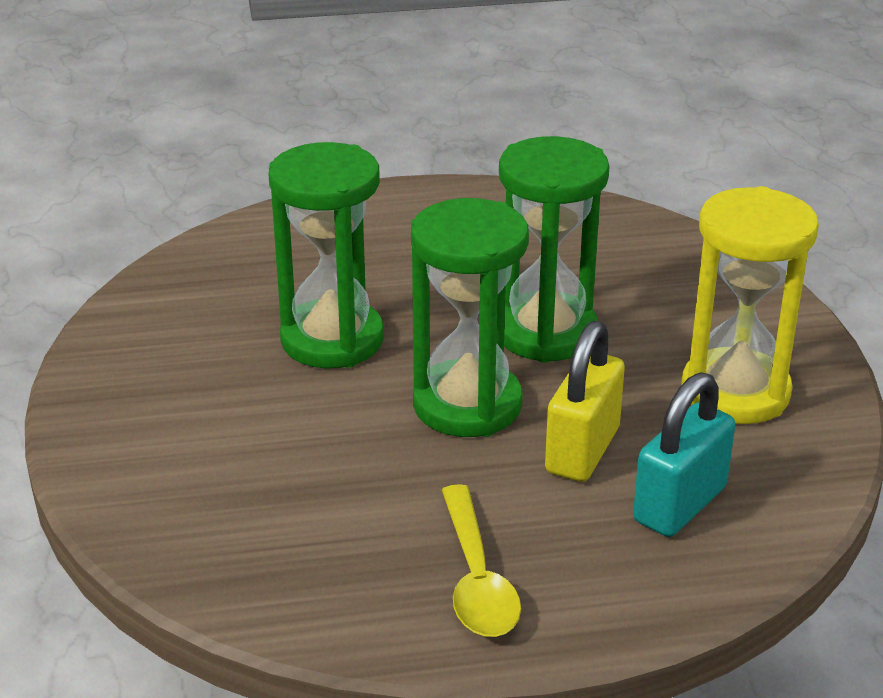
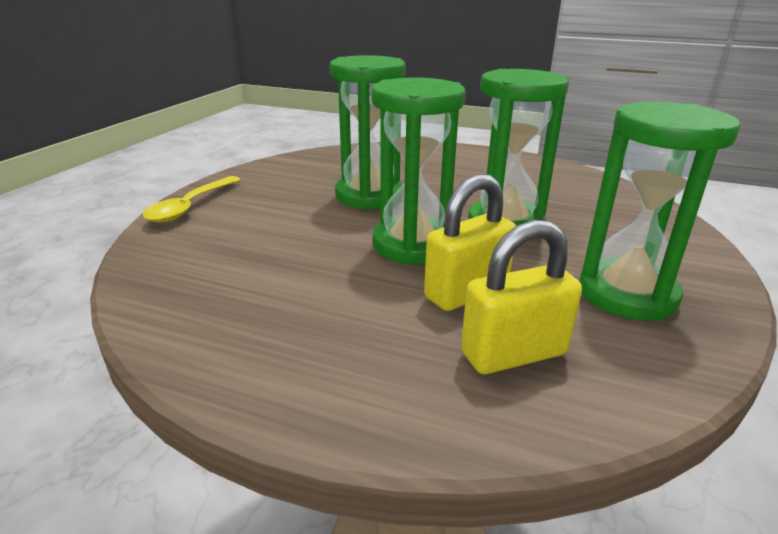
camera: 30 degrees right, 5 degrees down
(476, 578) = (299, 345): yellow spoon -> yellow spoon (190, 206)
(679, 504) = (513, 354): turquoise padlock -> yellow padlock
(735, 392) = (627, 294): yellow hourglass -> green hourglass

